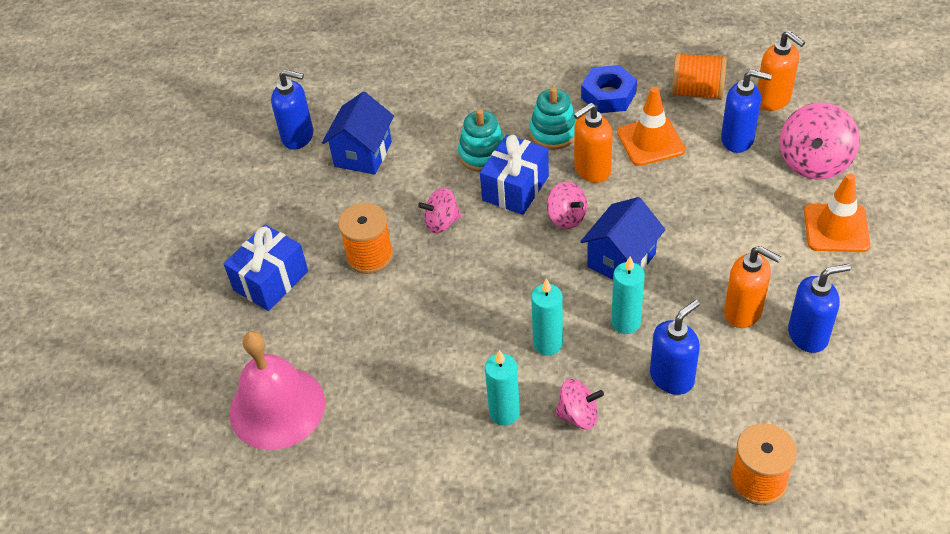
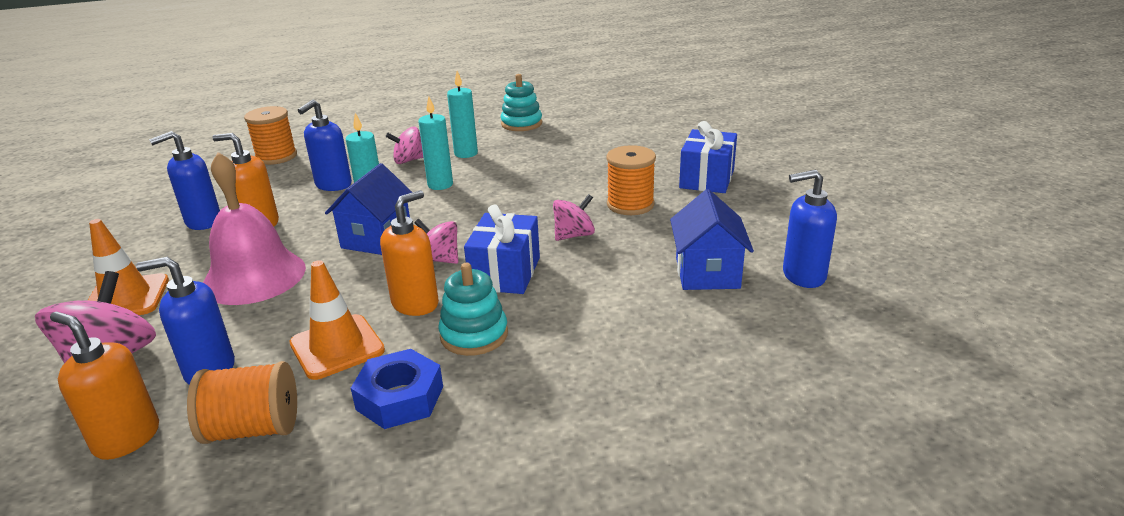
camera: 160 degrees right, 20 degrees down
(277, 407) = (636, 133): pink bell -> pink bell (254, 276)
(483, 154) = (559, 297): turquoise stacking toy -> turquoise stacking toy (521, 124)

